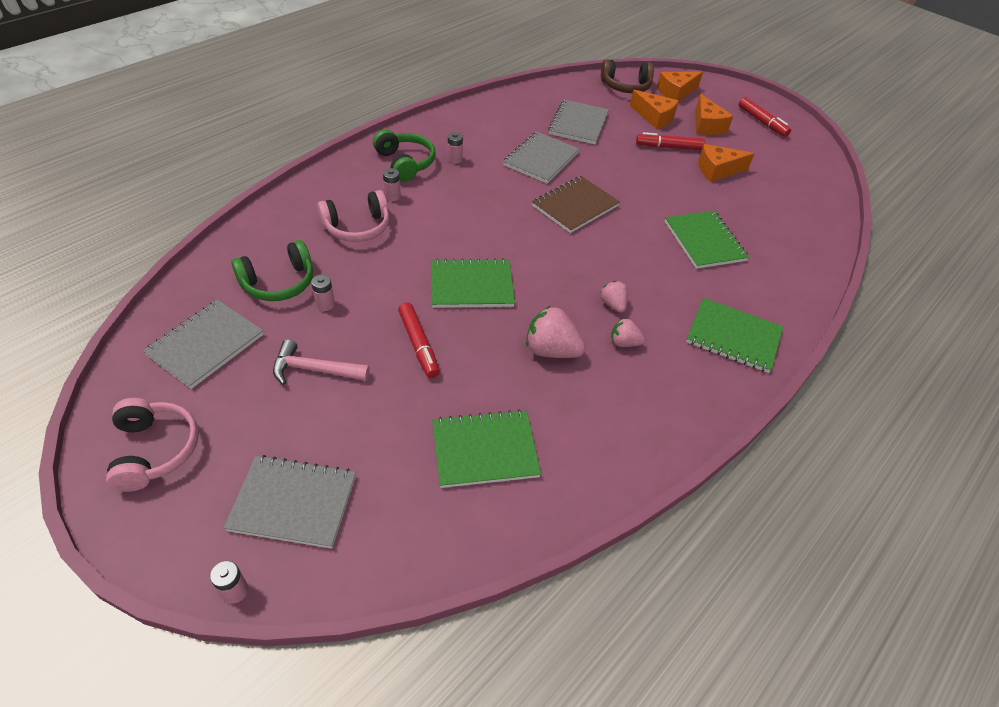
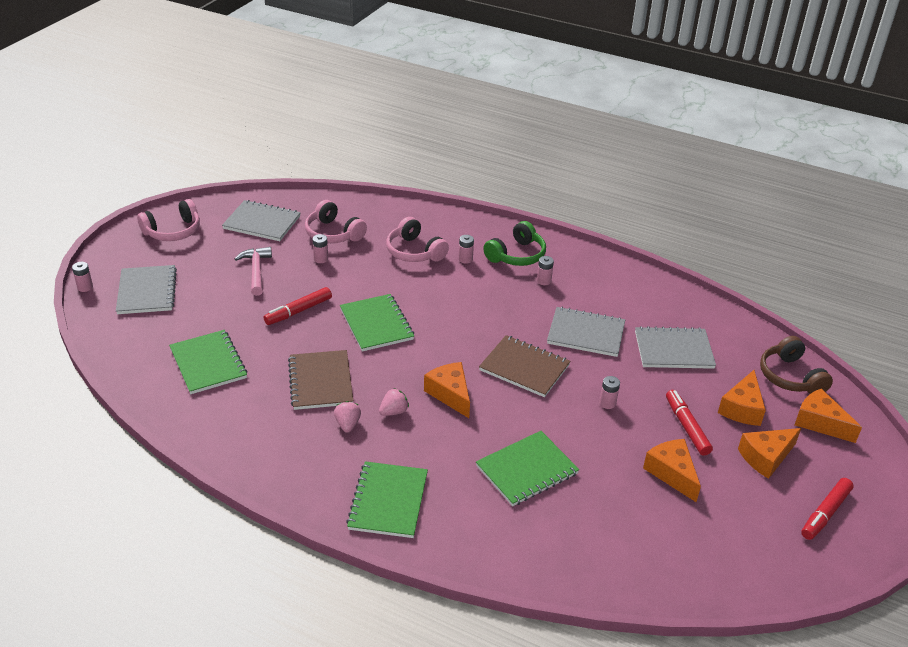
camera: 75 degrees right, 10 degrees down
(279, 283) = (333, 233): green headphones -> pink headphones
(551, 350) = (321, 381): pink strawberry -> brown notebook
(597, 260) = (450, 394): none -> orange cheese
(633, 175) = (607, 403): none -> pink battery

